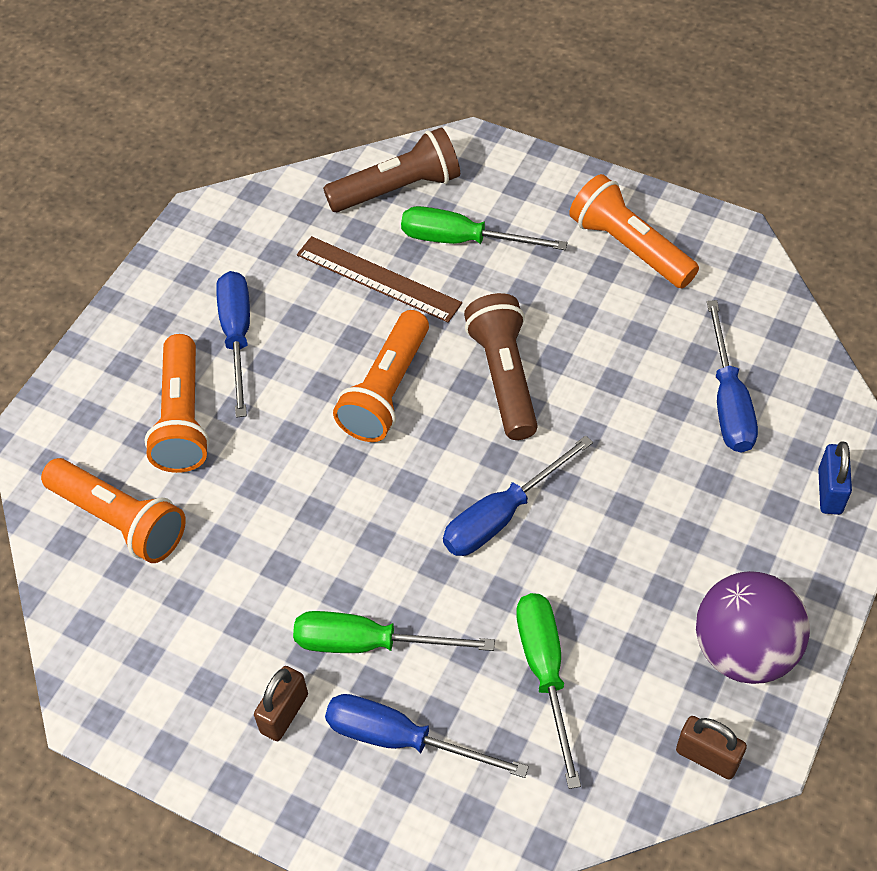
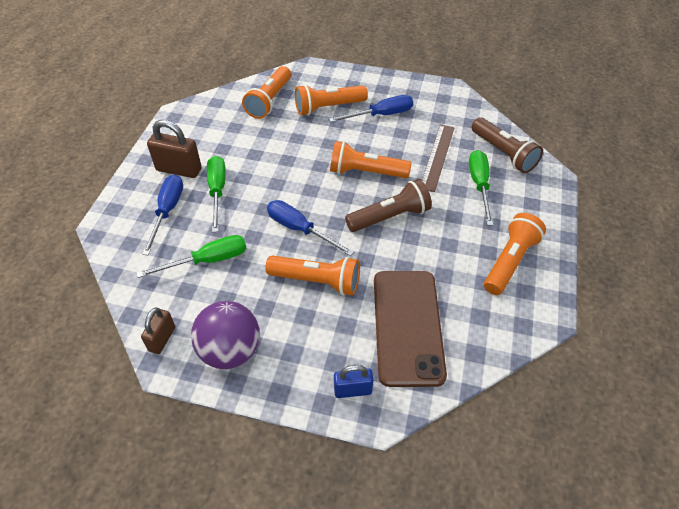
camera: 75 degrees right, 5 degrees down
(284, 713) = (179, 169): brown padlock -> brown padlock, size x1.60
(623, 506) = (317, 281): none -> orange flashlight
(728, 401) = (408, 326): blue screwdriver -> brown phone

